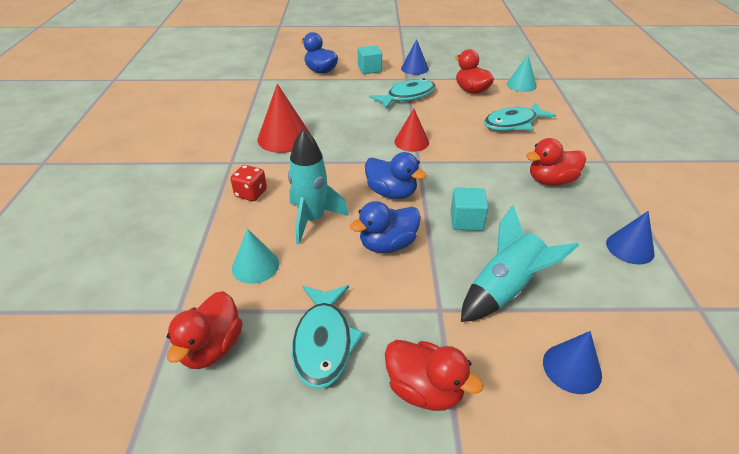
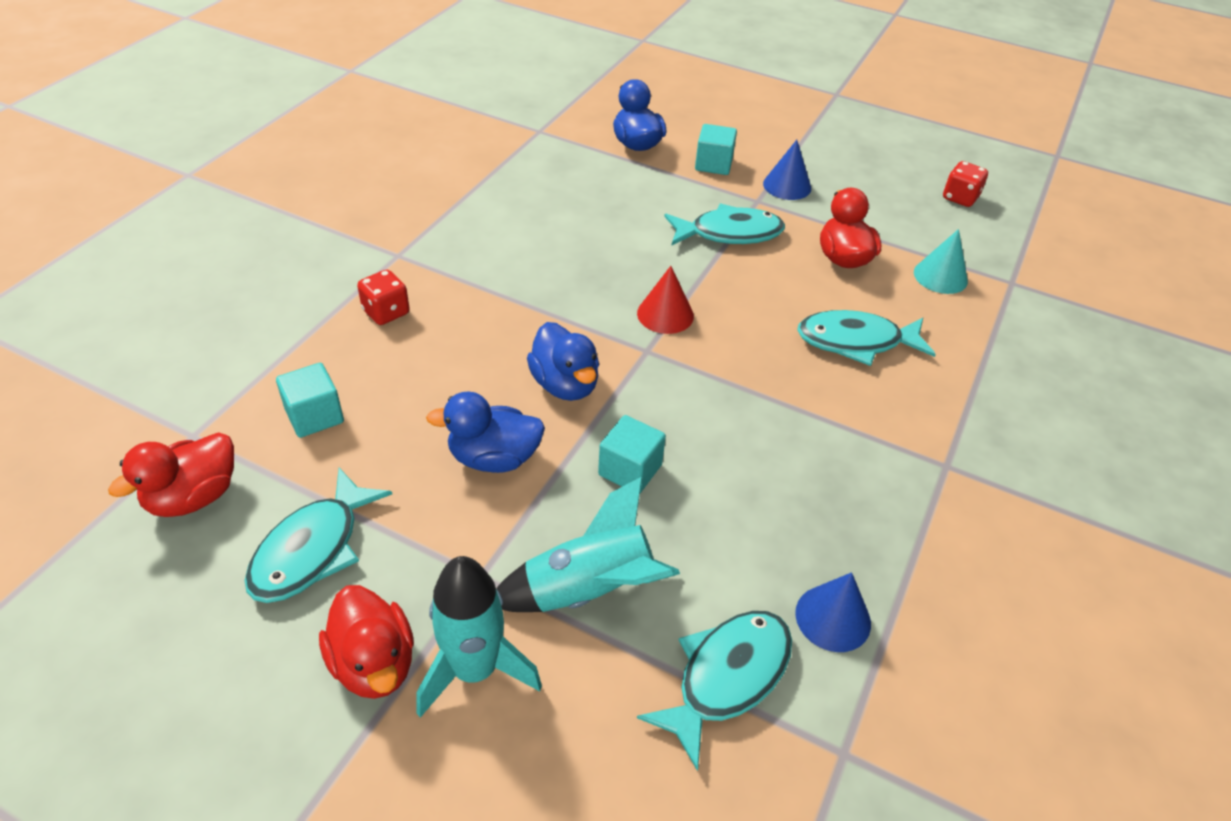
camera: 25 degrees right, 5 degrees up
(255, 266) = (314, 416): turquoise cone -> turquoise cube
(284, 138) = (494, 242): red cone -> none
(312, 220) = (430, 382): turquoise rocket -> turquoise rocket (474, 670)
(496, 52) = (960, 198): none -> red dice
(551, 181) = (819, 462): red duck -> none
(572, 368) = (574, 733): blue cone -> none
(614, 299) = (727, 677): none -> turquoise fish

